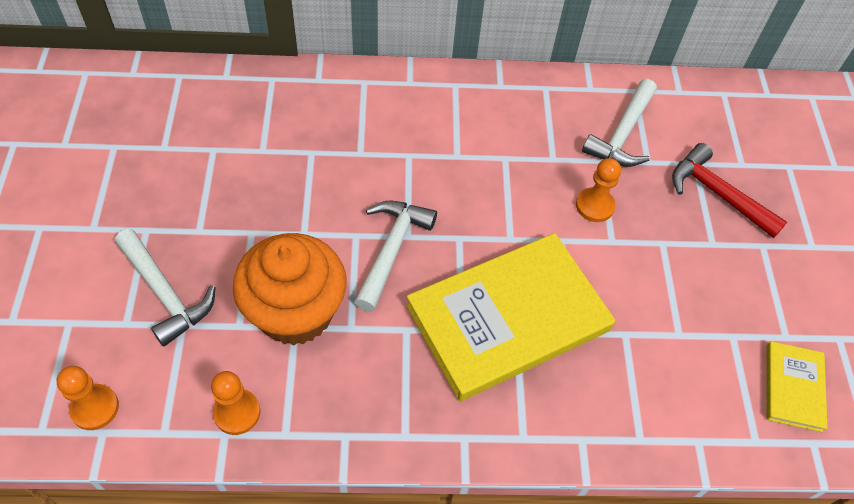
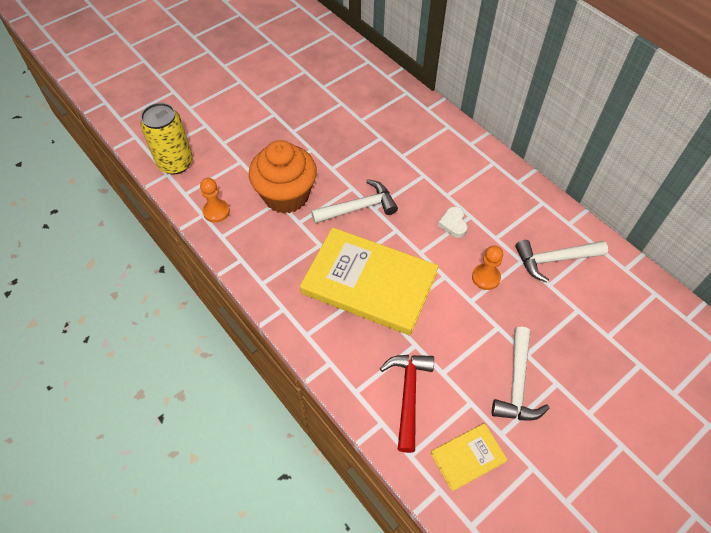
camera: 55 degrees right, 0 degrees up
(95, 408) = (175, 163): orange pawn -> yellow can
(165, 294) = (249, 144): white hammer -> white hammer (517, 384)
(501, 180) = (453, 224): none -> white heart
(717, 193) = (568, 335): red hammer -> red hammer (408, 395)

